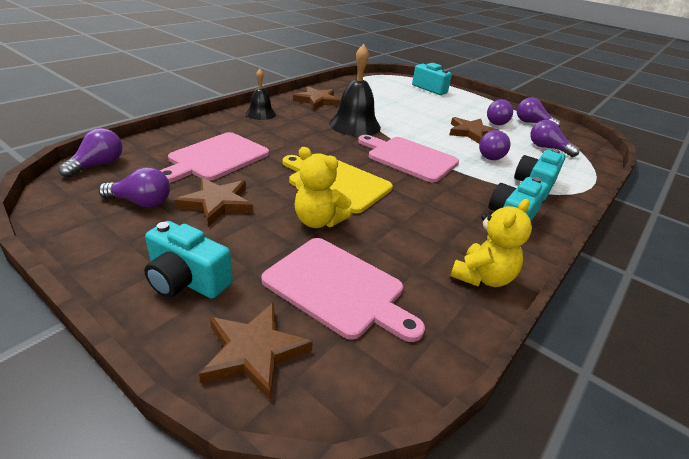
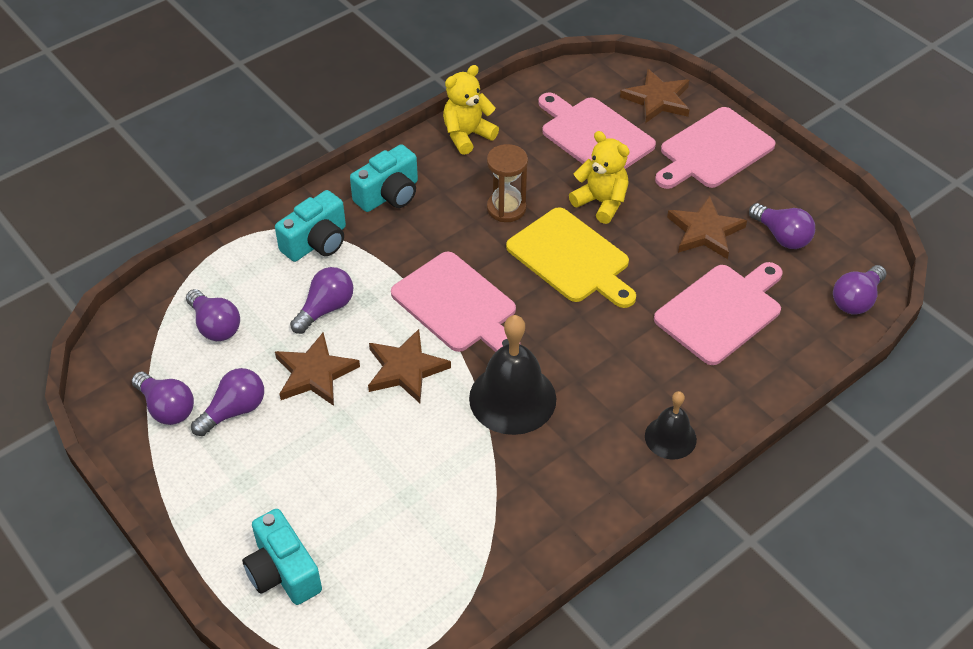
camera: 165 degrees left, 15 degrees up
(141, 202) = (781, 236): purple light bulb -> purple light bulb turned 150 degrees counterclockwise
(187, 280) = (713, 150): turquoise camera -> pink cutting board
(317, 101) = (563, 495): brown star -> brown star (405, 369)
(404, 213) = (506, 208): none -> brown hourglass

